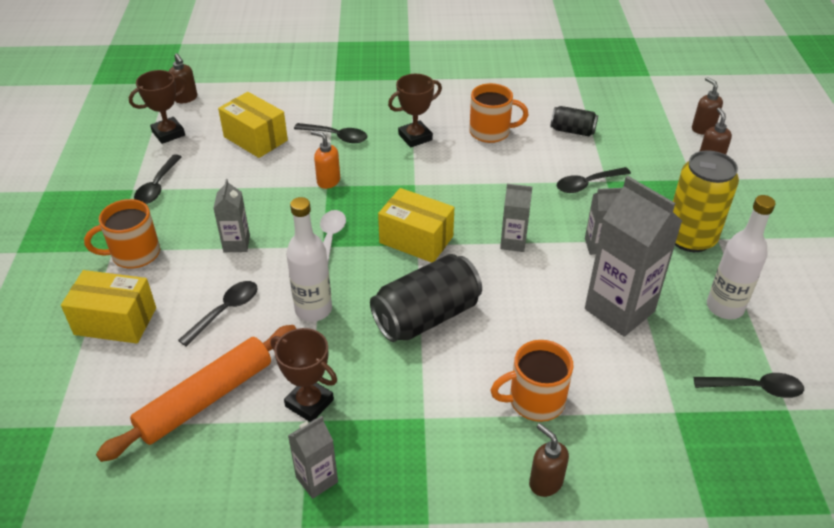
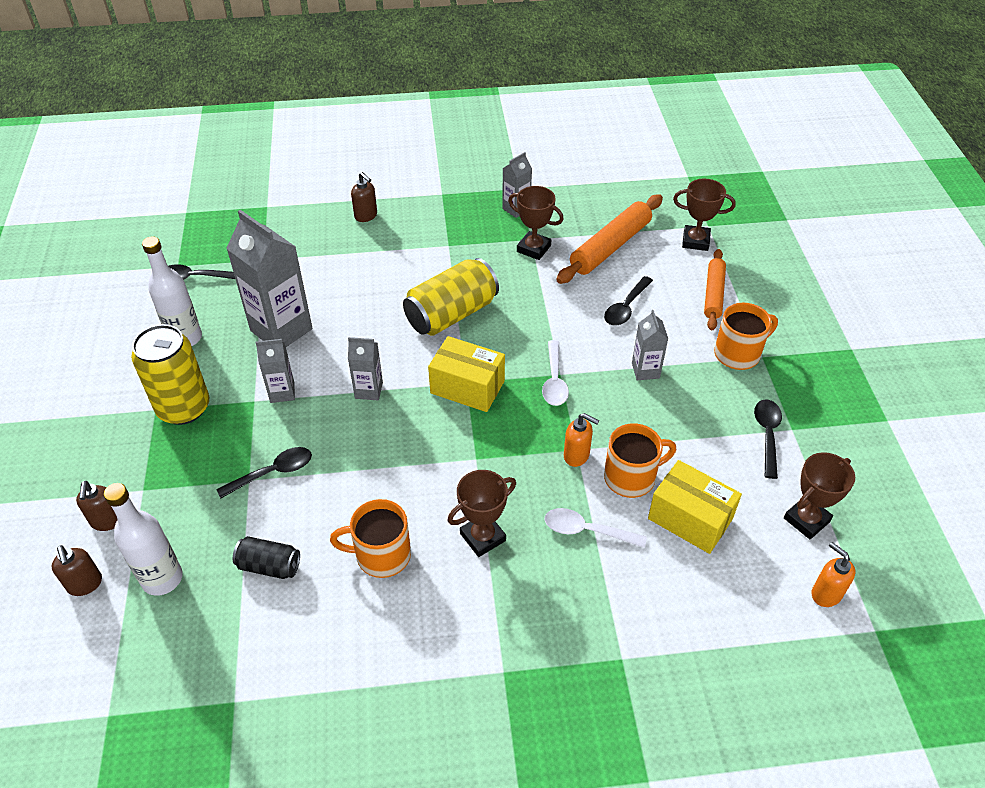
camera: 175 degrees right, 5 degrees up
(88, 400) = (695, 241): none -> brown trophy
(115, 321) = (713, 294): yellow box -> orange rolling pin
(186, 98) = (825, 594): brown soap dispenser -> orange soap dispenser
(313, 309) = (550, 314): white bottle -> white bottle (162, 578)
(336, 136) = (586, 530): black spoon -> white spoon
(426, 316) = (451, 314): black can -> yellow can
(534, 400) = (366, 260): orange mug -> orange mug (631, 477)

